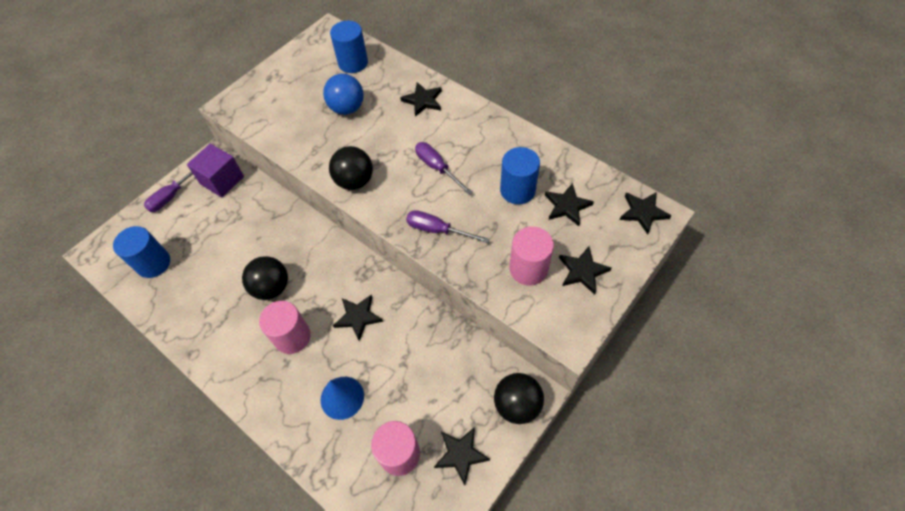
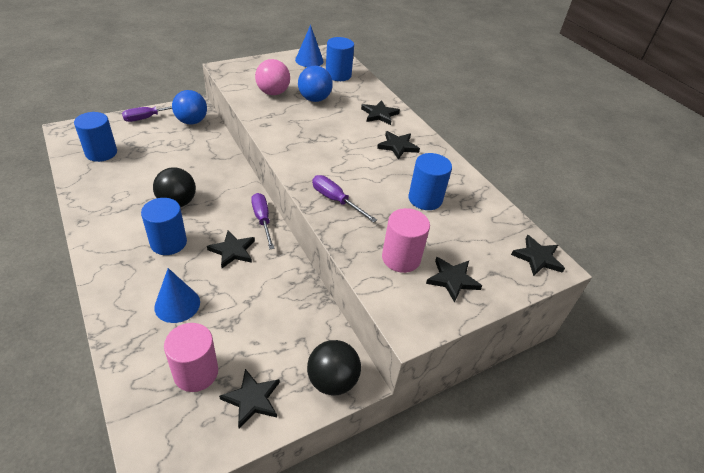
camera: 15 degrees right, 15 degrees down
(222, 180) = (191, 121): purple cube -> blue ball
(292, 337) = (168, 242): pink cylinder -> blue cylinder
(299, 118) = (273, 93): none -> pink ball
(311, 54) = (309, 60): none -> blue cone
(354, 181) = (288, 144): black ball -> none
(437, 168) = (363, 160): purple screwdriver -> purple screwdriver (262, 220)
(567, 206) = (465, 226): black star -> black star (398, 146)

